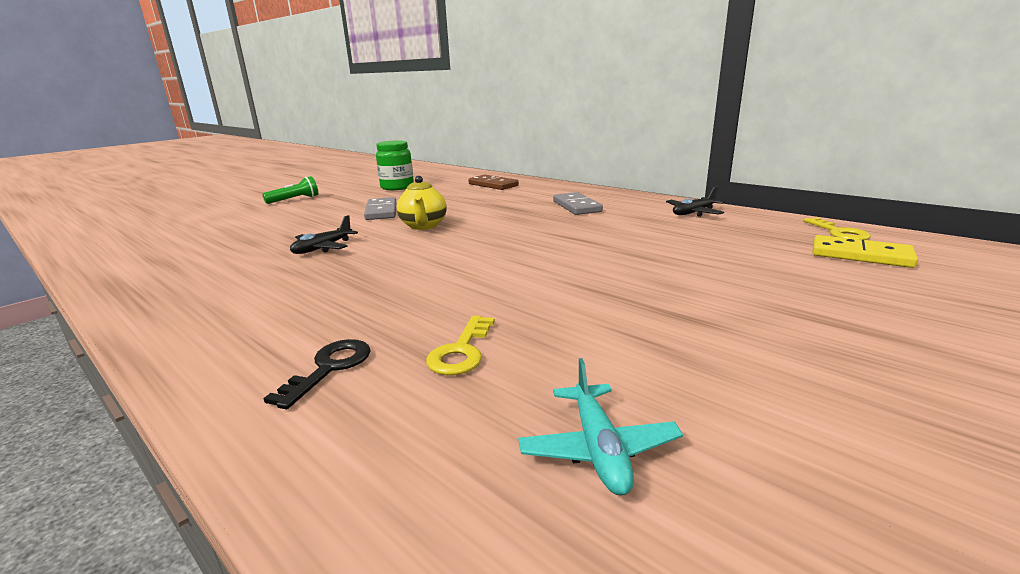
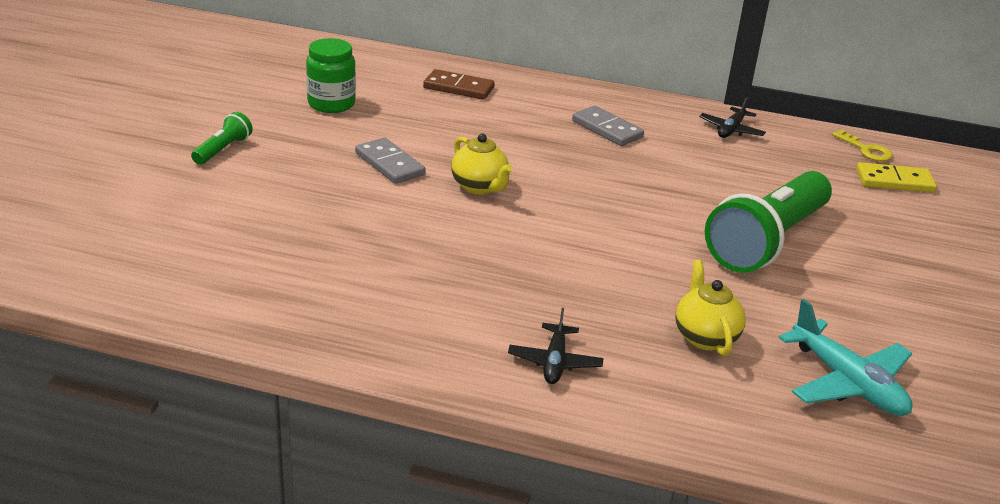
camera: 30 degrees left, 10 degrees up
(323, 248) = (419, 241): black plane -> black plane (554, 362)
(329, 368) = (634, 371): black key -> none
(461, 351) = (705, 337): yellow key -> yellow teapot
(598, 448) = (847, 382): turquoise plane -> turquoise plane, size x1.62
(646, 283) = (767, 242): none -> green flashlight

